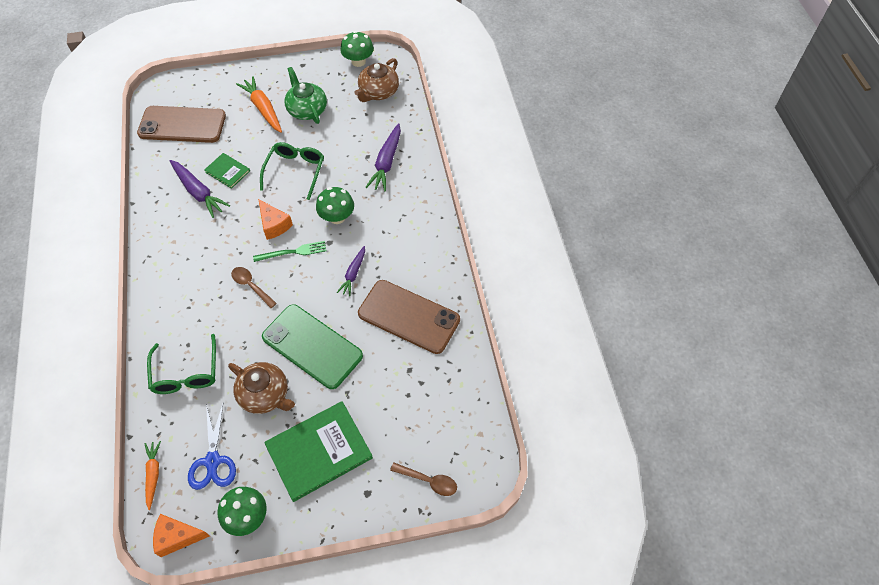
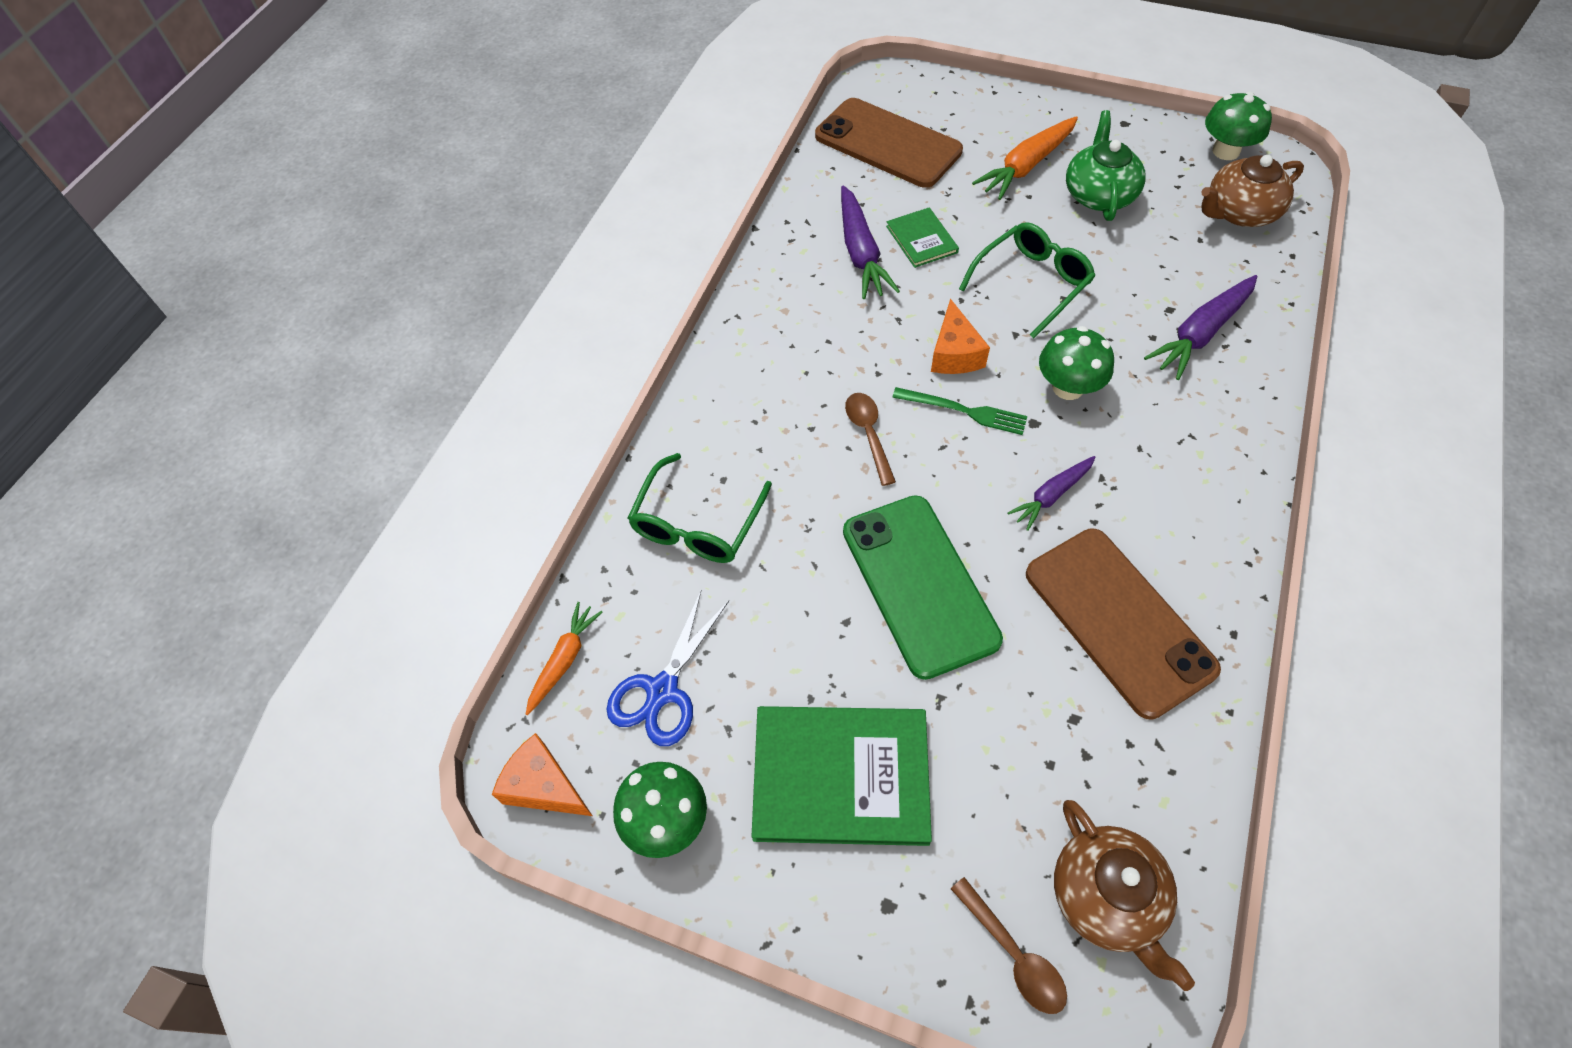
camera: 35 degrees right, 0 degrees up
(263, 109) = (1026, 166): orange carrot -> orange carrot turned 135 degrees counterclockwise
(265, 395) = (801, 626): brown teapot -> brown teapot (1107, 897)

